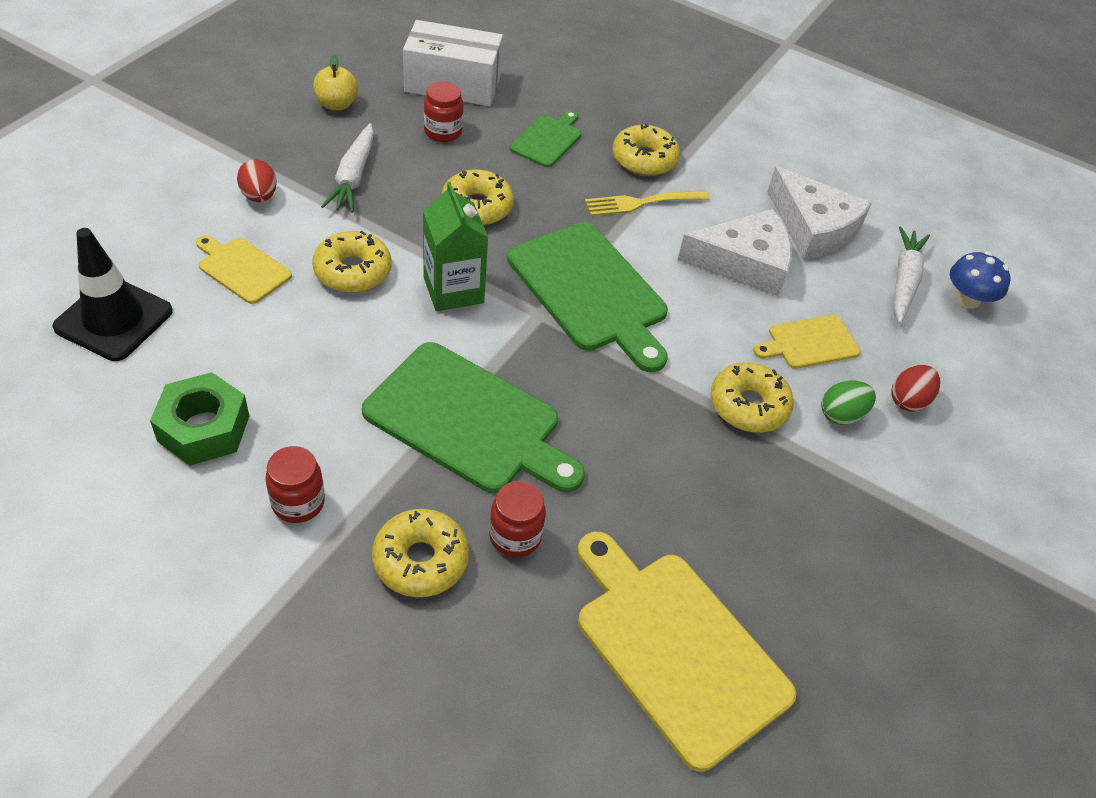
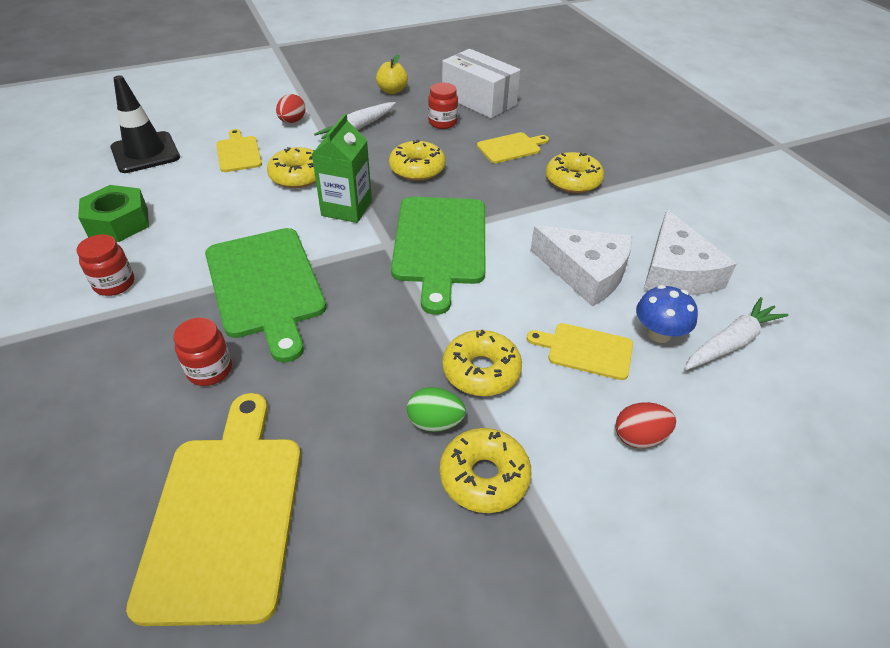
camera: 40 degrees right, 5 degrees down
(420, 560) = (137, 353): yellow donut -> yellow donut (484, 477)
(547, 140) = (511, 148): green cutting board -> yellow cutting board
(643, 202) = (542, 206): yellow fork -> none
(841, 415) = (559, 417): green egg -> green egg (435, 422)
(967, 299) = (789, 384): blue mushroom -> blue mushroom (659, 333)

